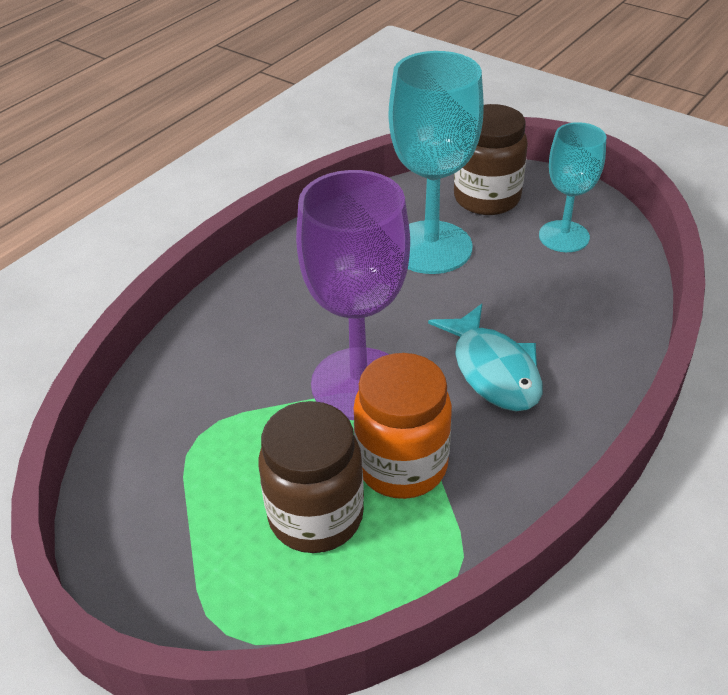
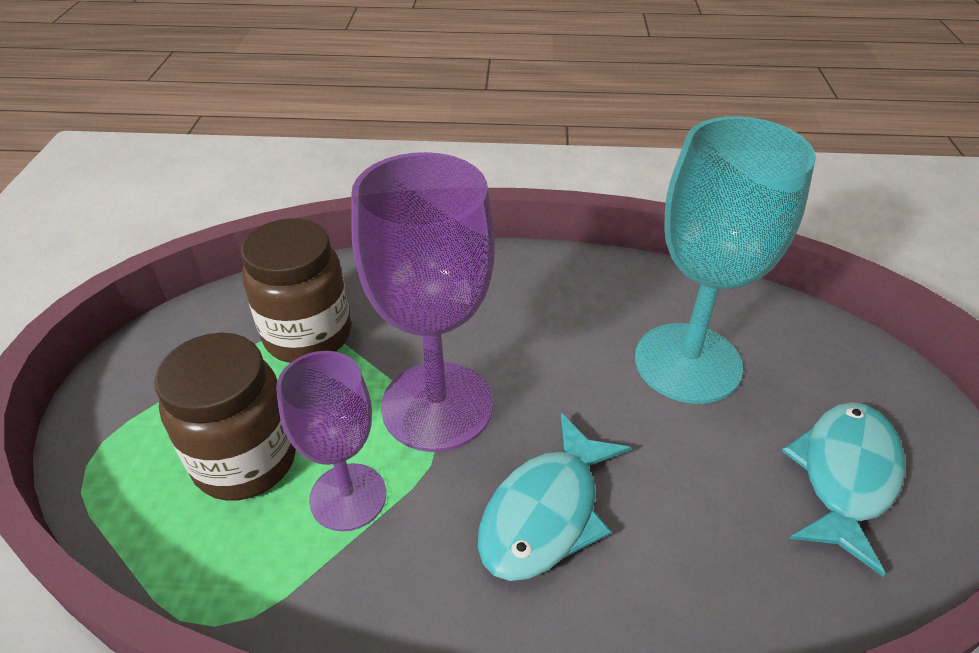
camera: 55 degrees right, 0 degrees up
(402, 465) = (348, 497): orange jar -> purple goblet
(486, 198) = (823, 370): brown jar -> brown jar (308, 335)
(564, 236) = (844, 477): turquoise goblet -> turquoise fish

